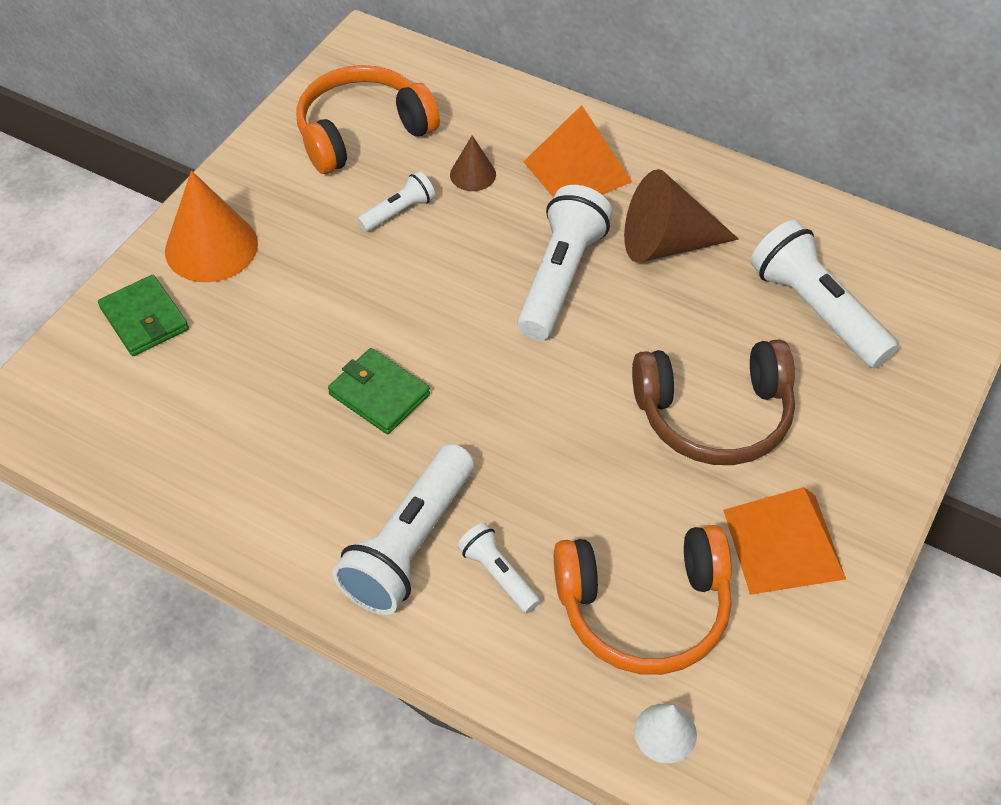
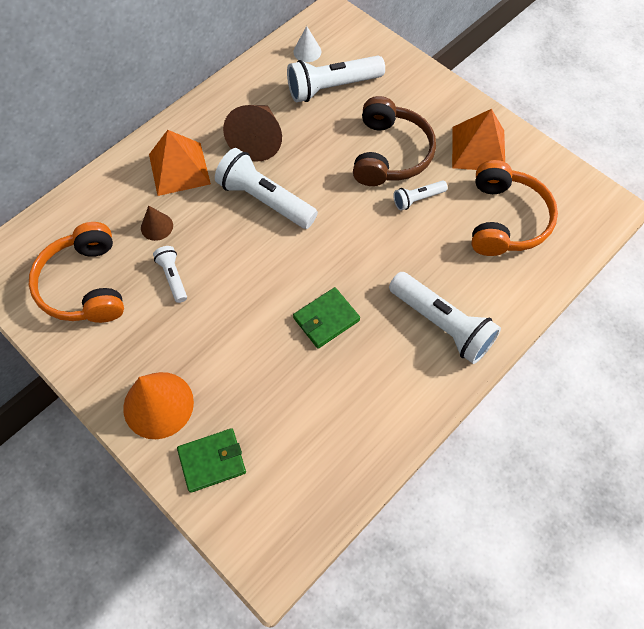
camera: 75 degrees left, 10 degrees up
(498, 574) = (471, 283): white flashlight -> white flashlight (418, 199)
(665, 733) = (577, 230): white cone -> white cone (307, 51)

